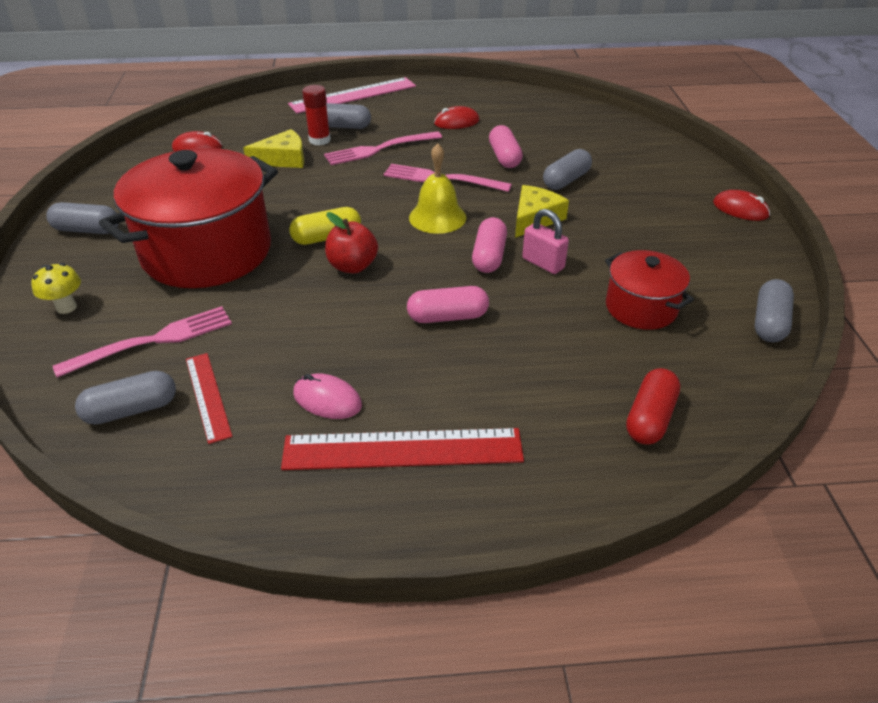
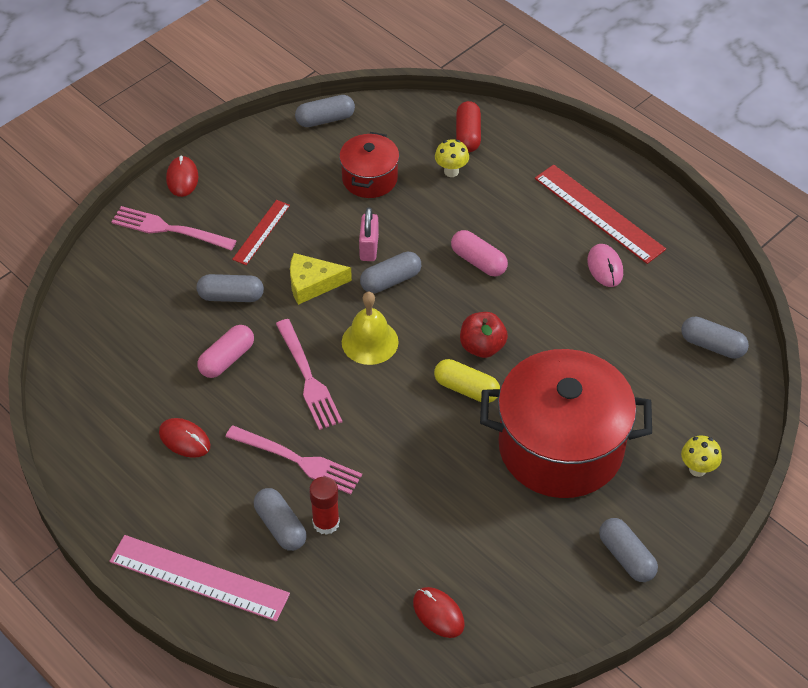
camera: 130 degrees left, 10 degrees up
(154, 340) = (663, 388): pink fork -> pink fork (168, 229)
(208, 396) = (664, 321): red ruler -> red ruler (261, 232)
(283, 159) = (388, 520): yellow cheese -> none
(489, 256) = (391, 280): pink capsule -> grey capsule
(597, 369) = (451, 171): none -> yellow mushroom
(650, 418) = (468, 135): red capsule -> red capsule turned 75 degrees counterclockwise

